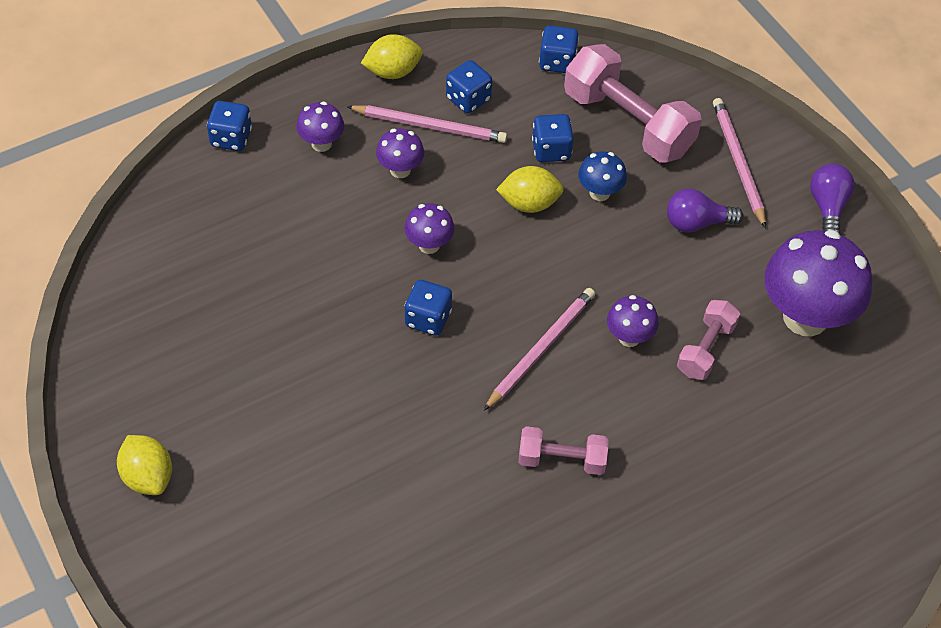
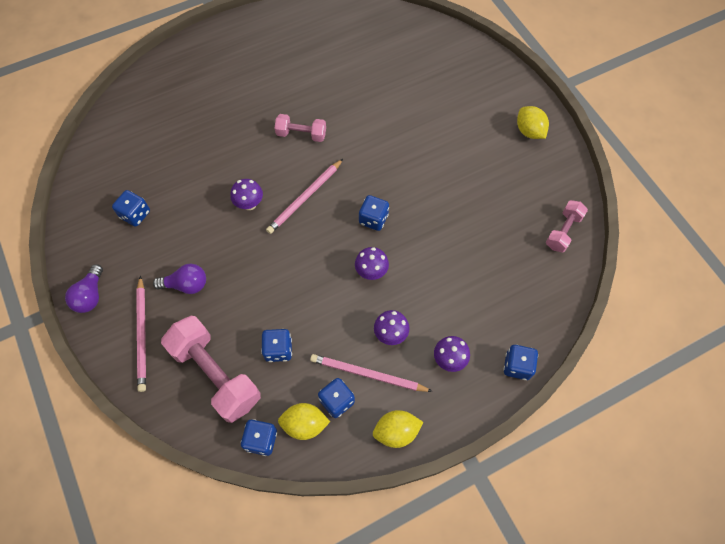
camera: 175 degrees left, 10 degrees up
(529, 203) = (300, 303): yellow lemon -> yellow lemon (304, 424)
(599, 193) = (249, 311): blue mushroom -> none
(705, 349) = (204, 195): pink dumbbell -> pink dumbbell (563, 231)
(805, 317) = (135, 214): purple mushroom -> blue dice

